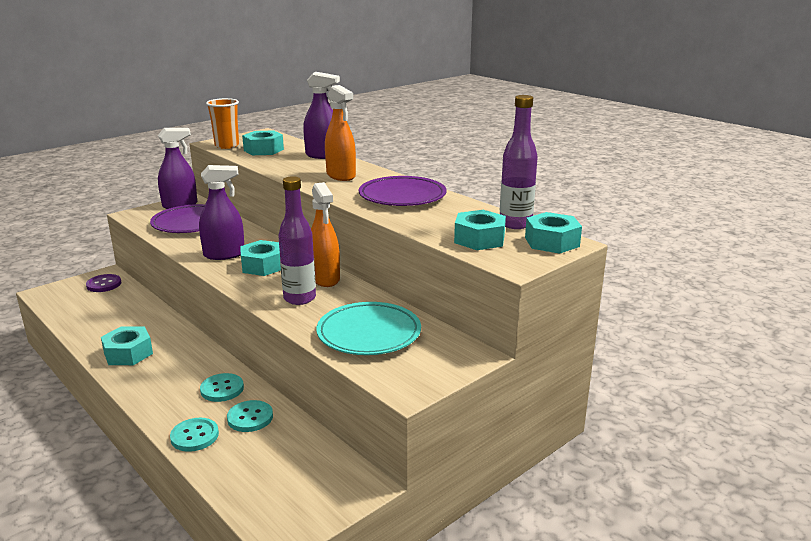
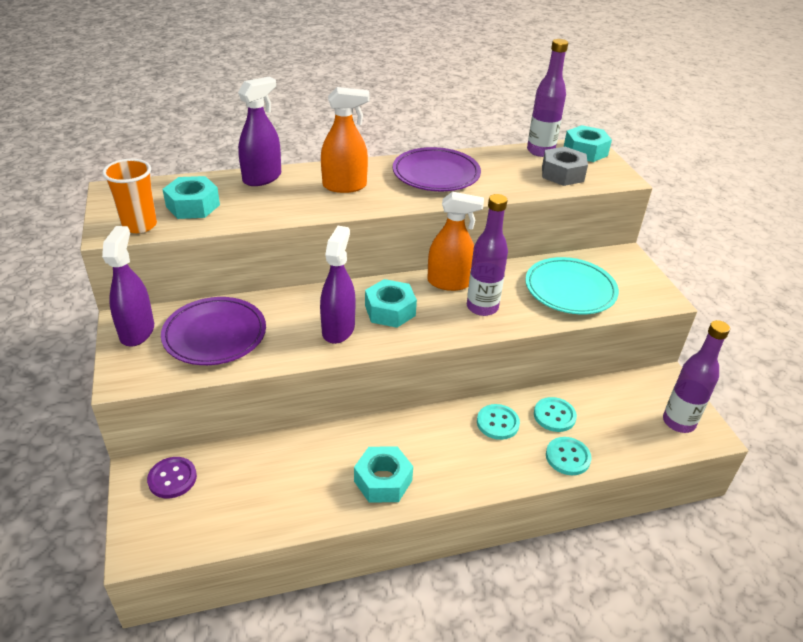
camera: 65 degrees left, 15 degrees up
(289, 504) = (678, 422): none -> purple bottle
(479, 239) = (562, 174): turquoise nut -> grey nut

